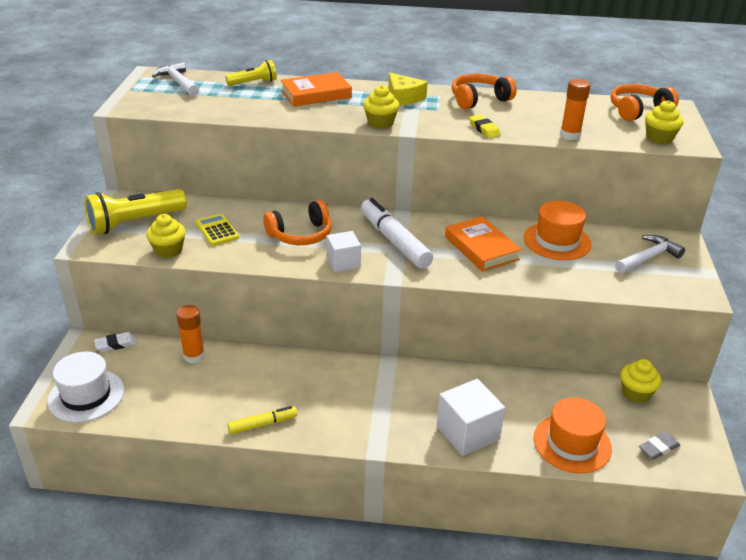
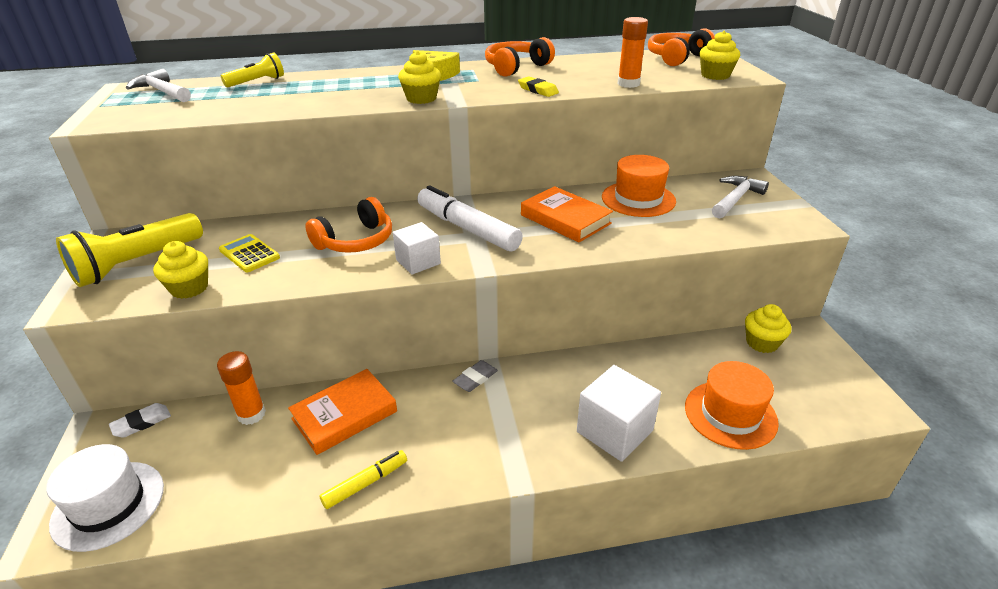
camera: 15 degrees left, 0 degrees up
(316, 94) = (335, 83): orange book -> orange book (344, 415)
(658, 448) = (817, 397): grey eraser -> grey eraser (475, 379)

